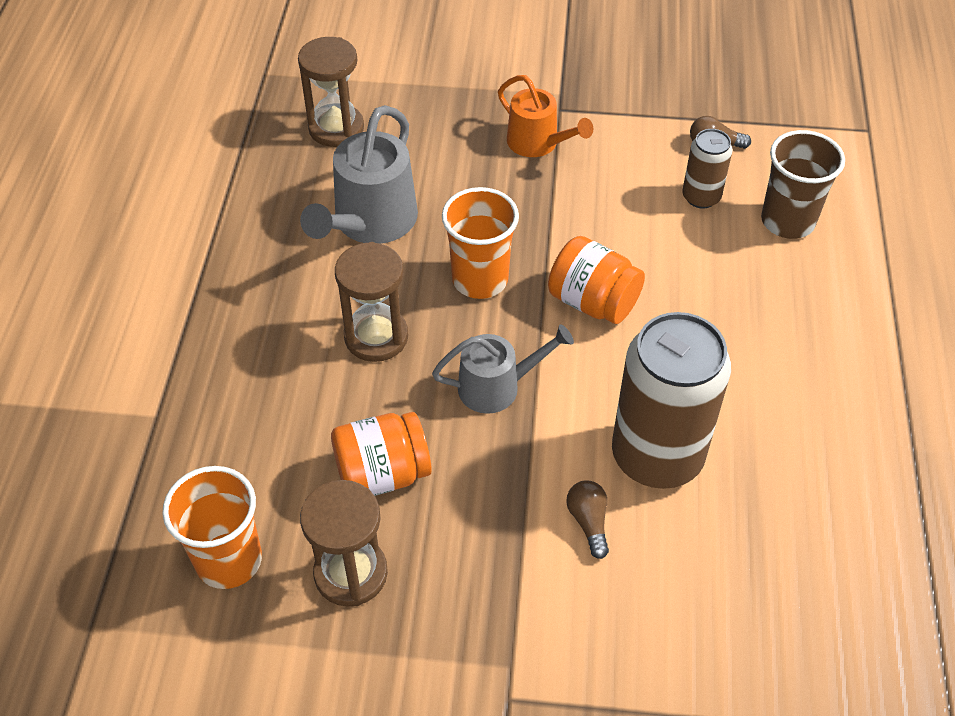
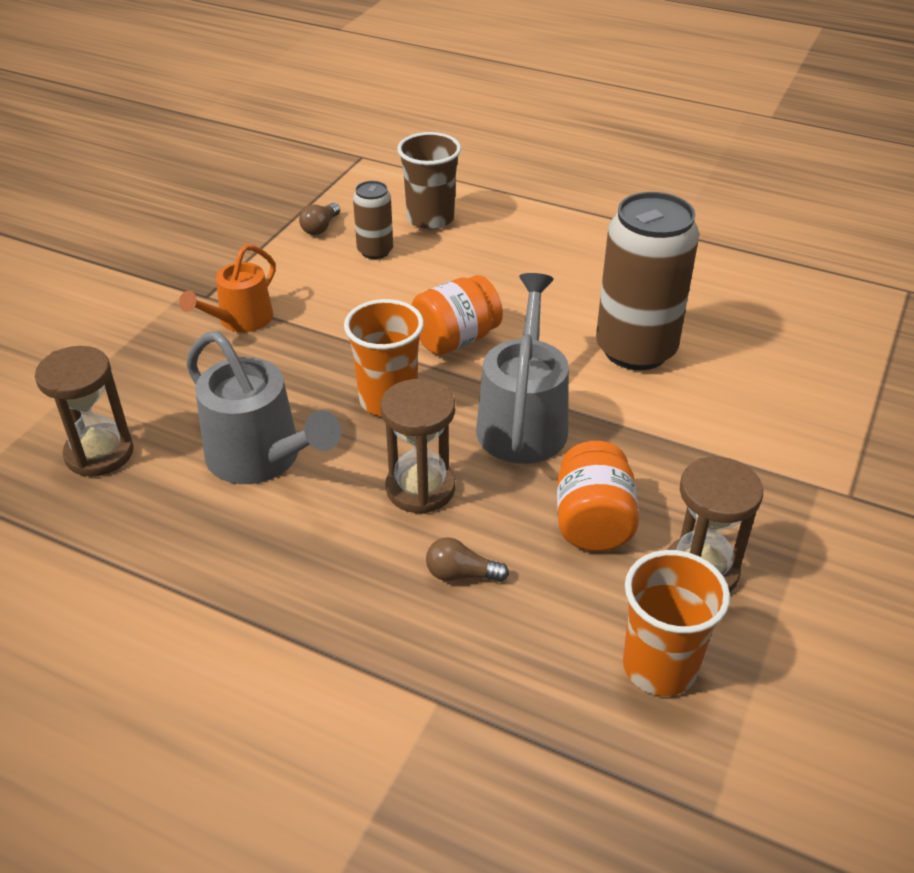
camera: 70 degrees left, 10 degrees down
(497, 386) = (523, 421): grey watering can -> grey watering can, size x1.55
(538, 143) = (240, 320): orange watering can -> orange watering can turned 150 degrees clockwise
(588, 522) = (688, 404): brown light bulb -> brown light bulb (461, 574)

